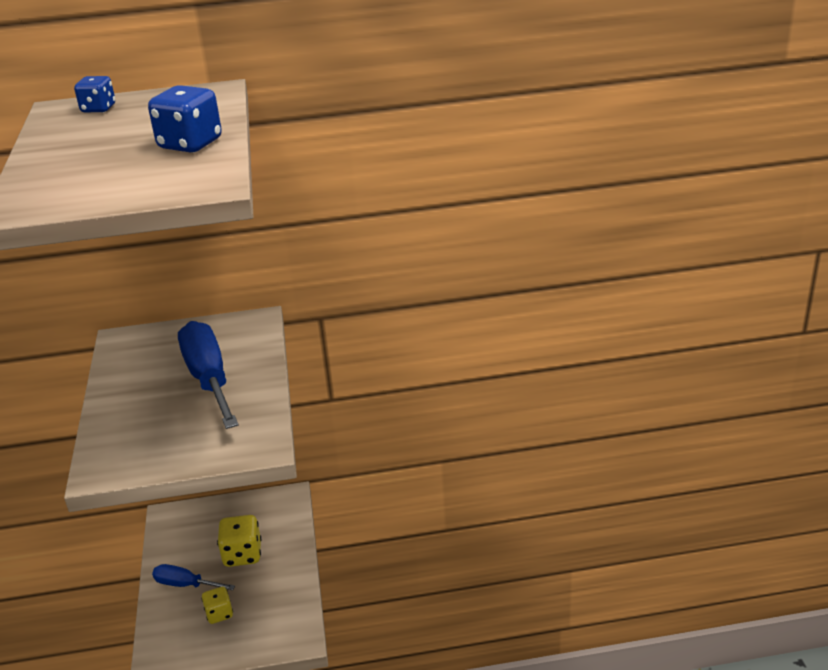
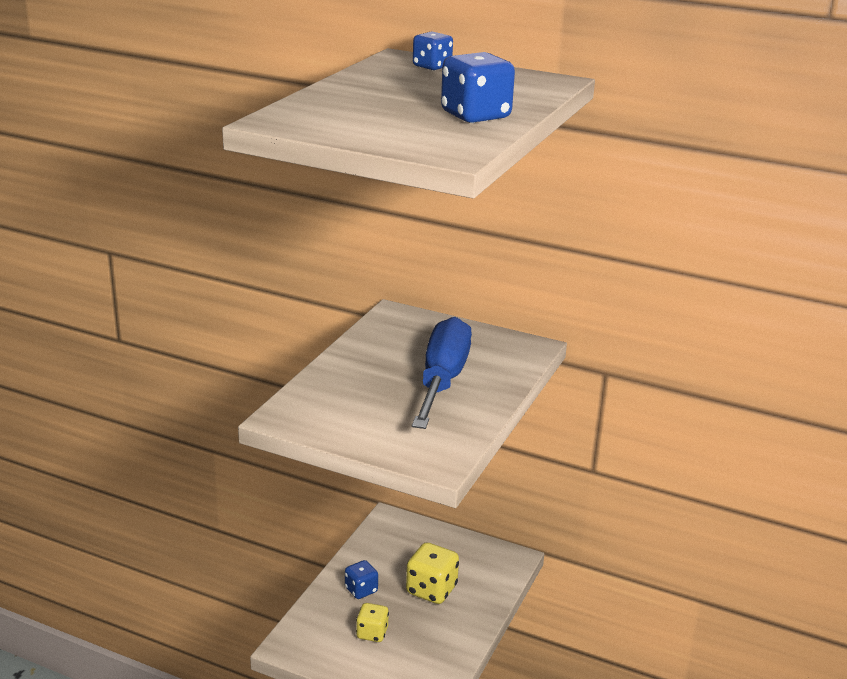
camera: 30 degrees right, 5 degrees down
(185, 584) = (361, 590): blue screwdriver -> blue dice

